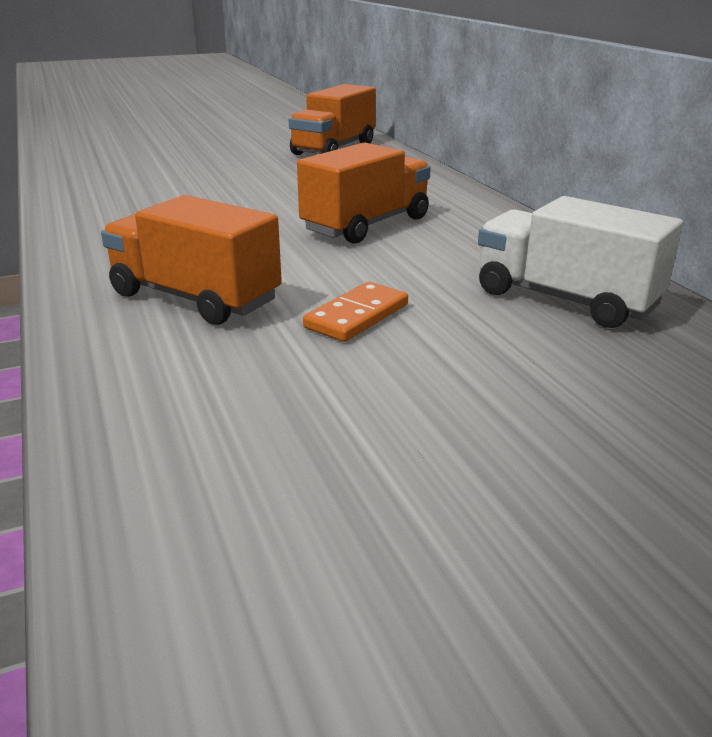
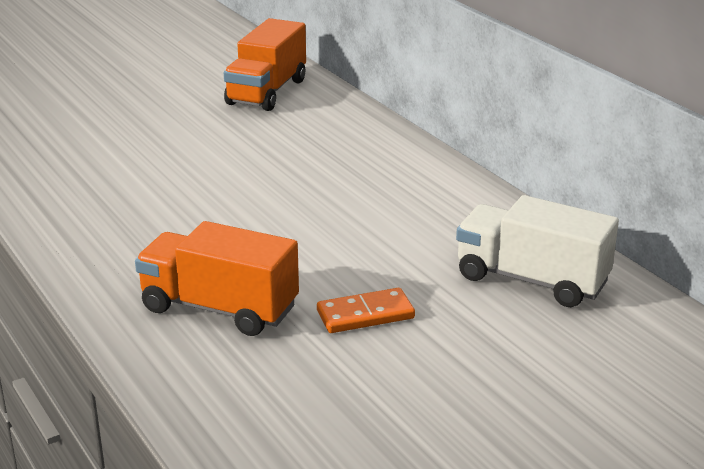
camera: 10 degrees left, 0 degrees up
(356, 316) = (365, 314): orange domino -> orange domino turned 45 degrees clockwise
(366, 225) = (338, 205): orange truck -> none

